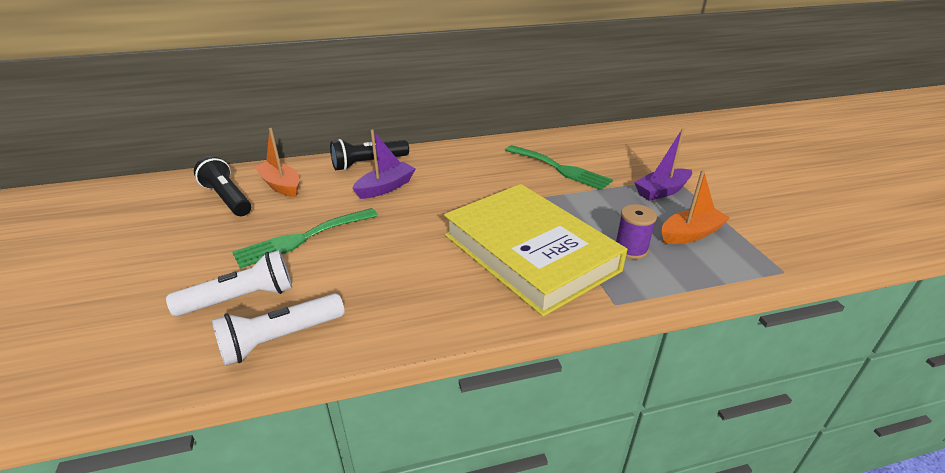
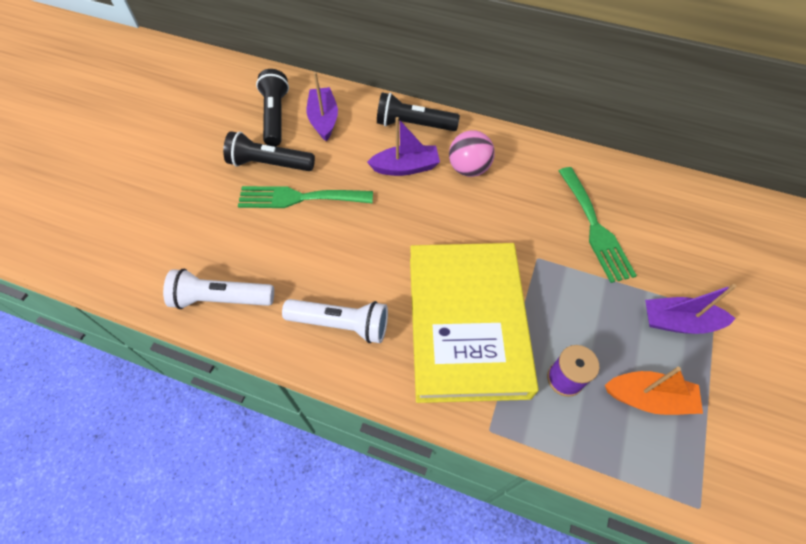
camera: 35 degrees right, 25 degrees up
(241, 299) = (221, 241): white flashlight -> white flashlight (341, 324)
(249, 229) = (269, 164): none -> black flashlight
(281, 185) = (324, 119): orange boat -> purple boat
(438, 171) = (469, 169): none -> pink ball

